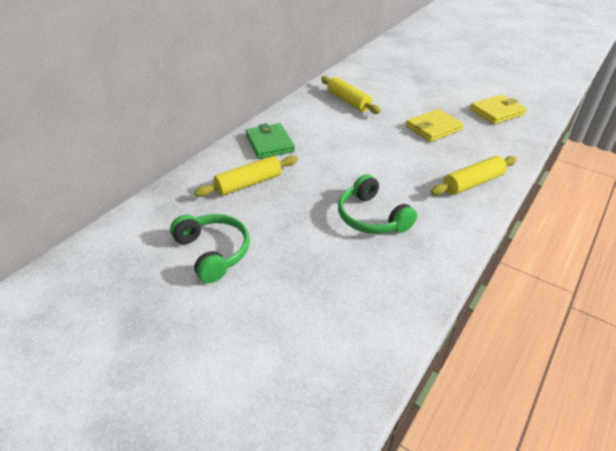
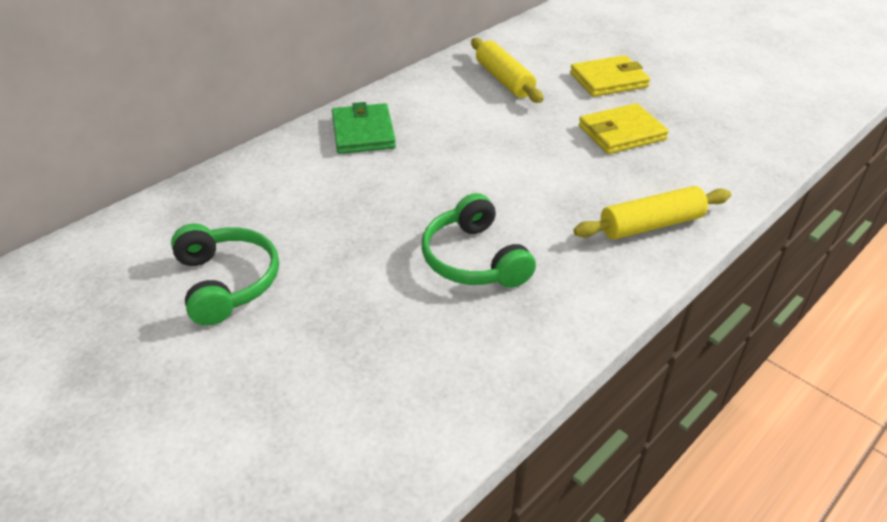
camera: 10 degrees right, 0 degrees up
(249, 183) = (312, 189): yellow rolling pin -> none
(497, 112) = (734, 117): yellow wallet -> yellow wallet (608, 80)

